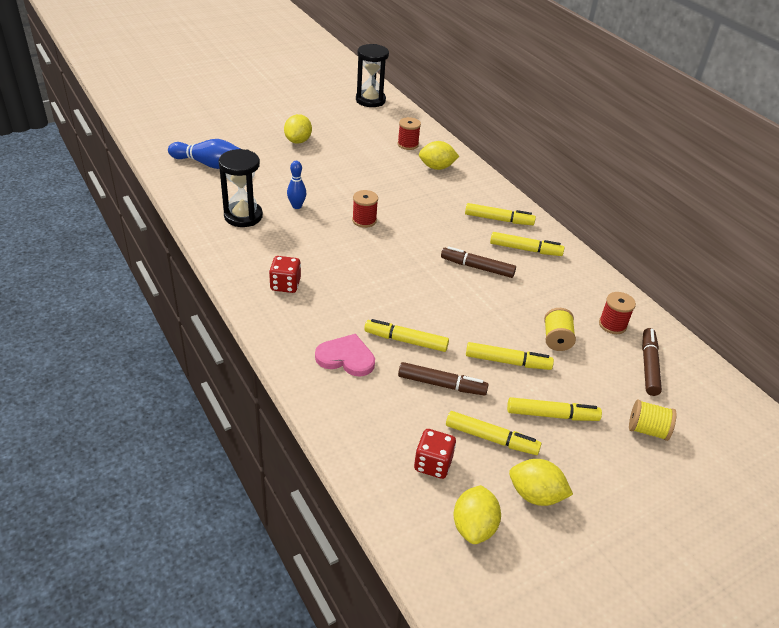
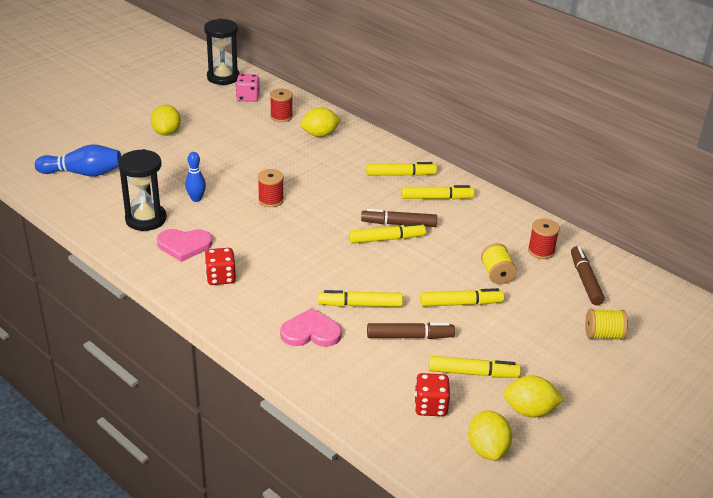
camera: 15 degrees left, 5 degrees down
(266, 247) = (184, 245): none -> pink heart
(385, 122) = (248, 97): none -> pink dice
(552, 415) = (518, 341): yellow marker -> yellow marker (386, 239)

